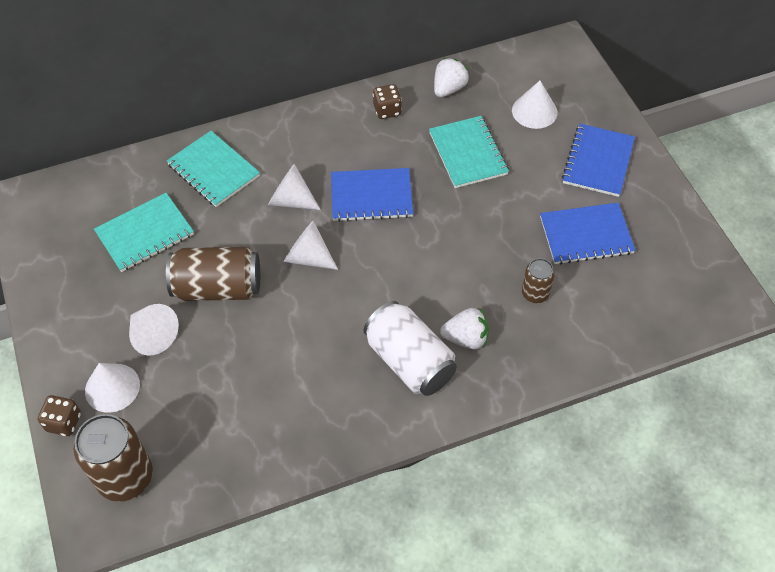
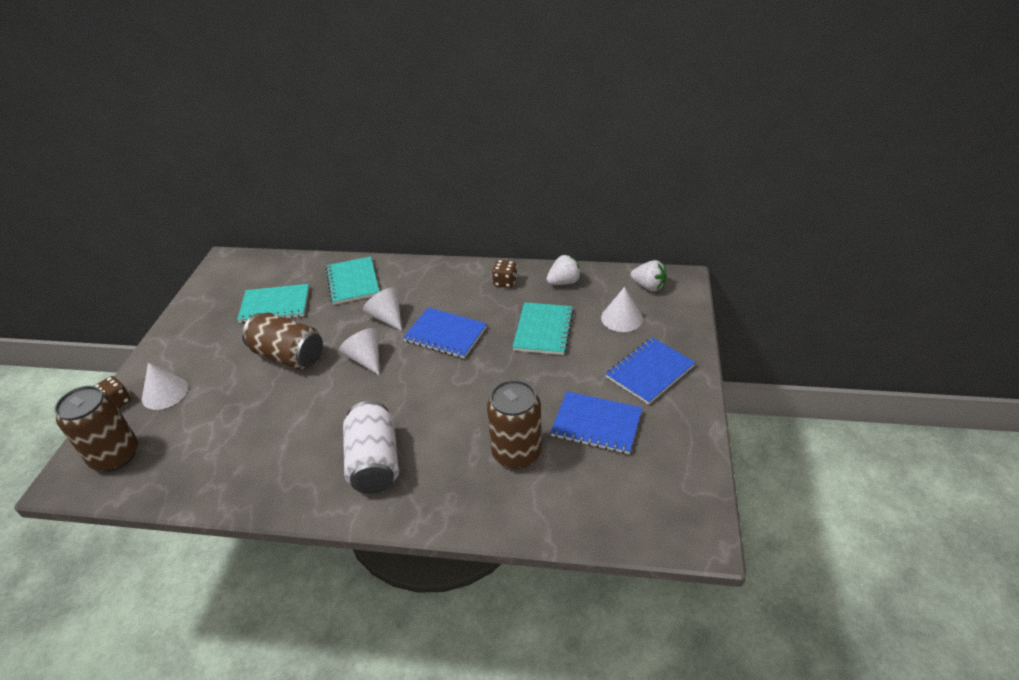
camera: 30 degrees right, 15 degrees down
(153, 336) = (220, 370): white cone -> none
(466, 338) = (432, 464): white strawberry -> white strawberry (648, 286)
(535, 293) = (516, 452): brown can -> brown can, size x1.86

